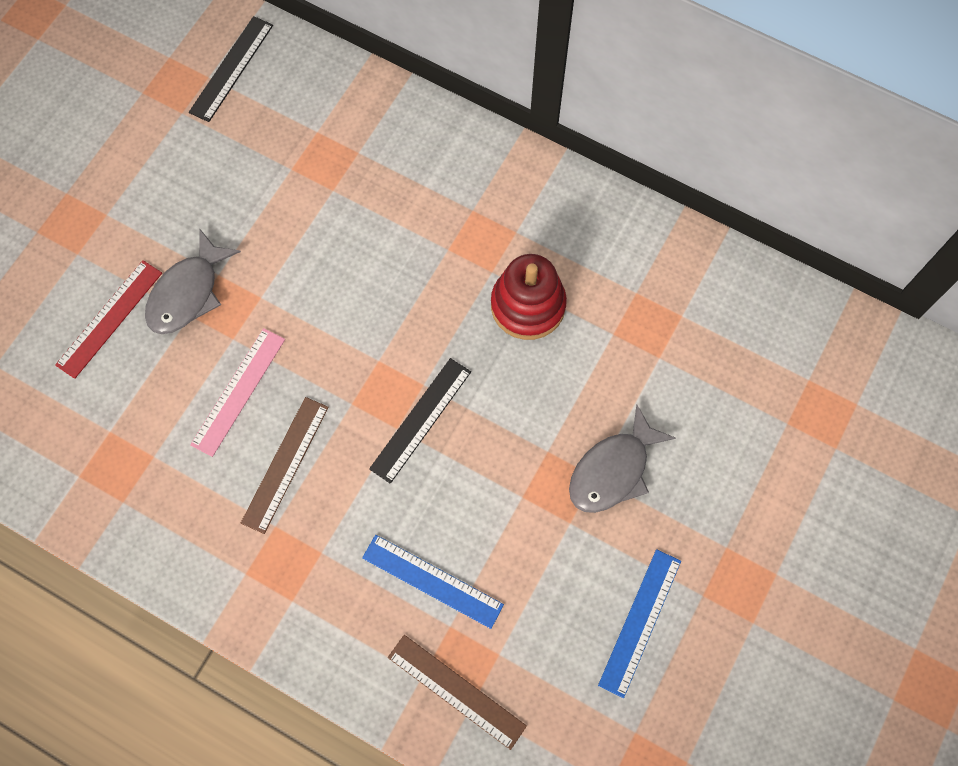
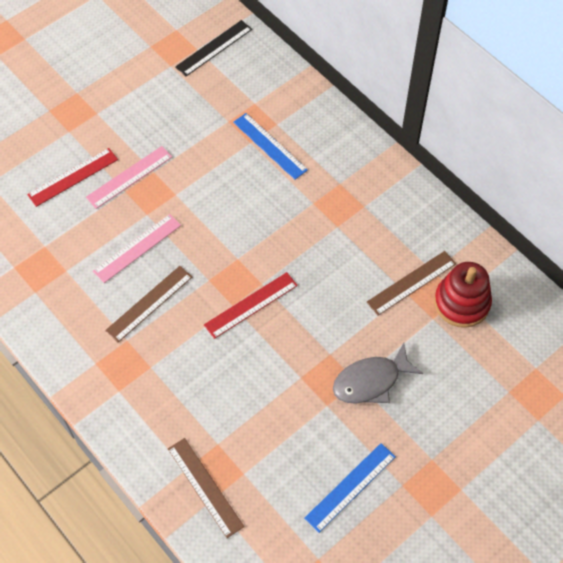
camera: 20 degrees right, 10 degrees down
(188, 293) = (129, 177): grey fish -> pink ruler
(421, 420) = (251, 305): black ruler -> red ruler
(432, 581) = (217, 410): blue ruler -> blue ruler (270, 146)
(528, 305) = (353, 255): red stacking toy -> red stacking toy (461, 303)
(615, 318) = (411, 283): none -> brown ruler

